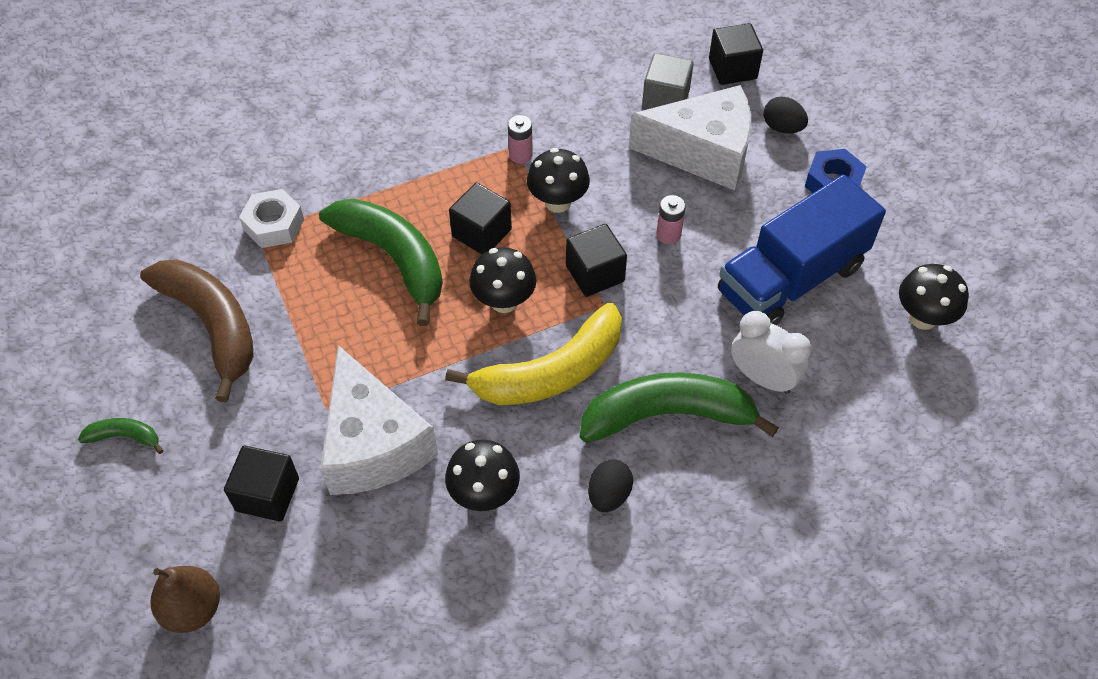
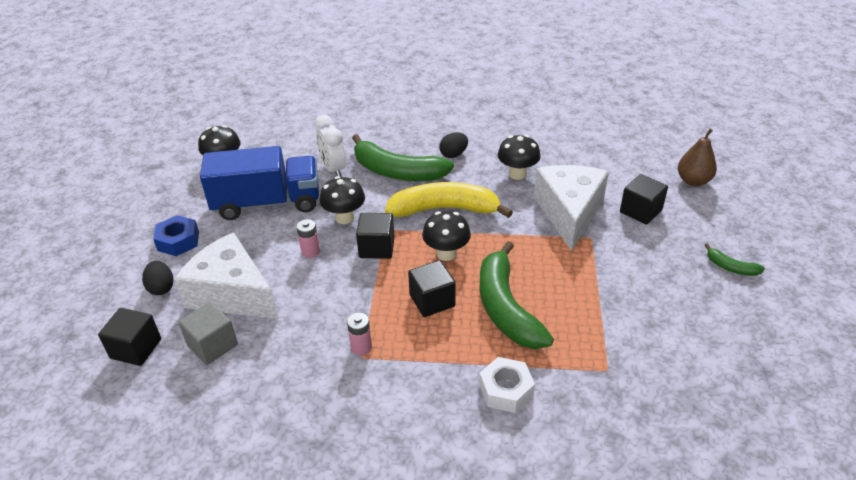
camera: 150 degrees left, 15 degrees down
(212, 326) = (659, 312): brown banana -> none
(274, 225) = (591, 370): white nut -> white nut (506, 390)
(558, 202) = (363, 300): black mushroom -> black mushroom (344, 218)

